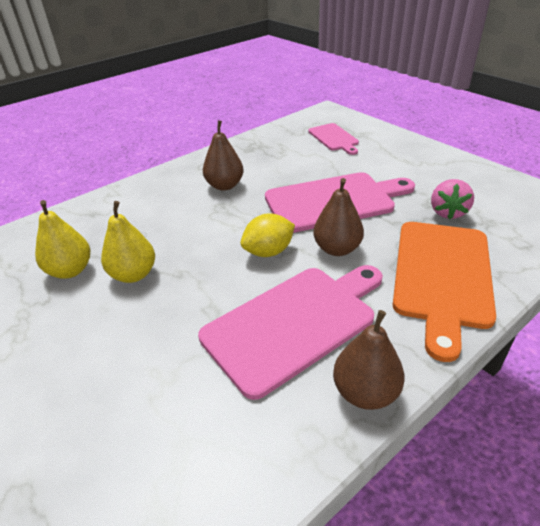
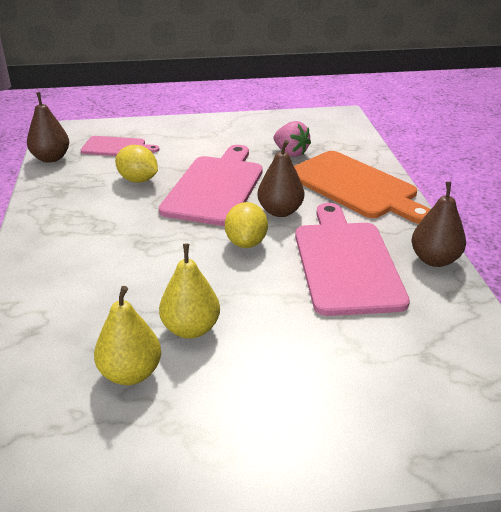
camera: 60 degrees left, 5 degrees down
(224, 185) = (108, 229): brown pear -> brown pear (51, 158)
(301, 166) = (138, 180): none -> yellow lemon

